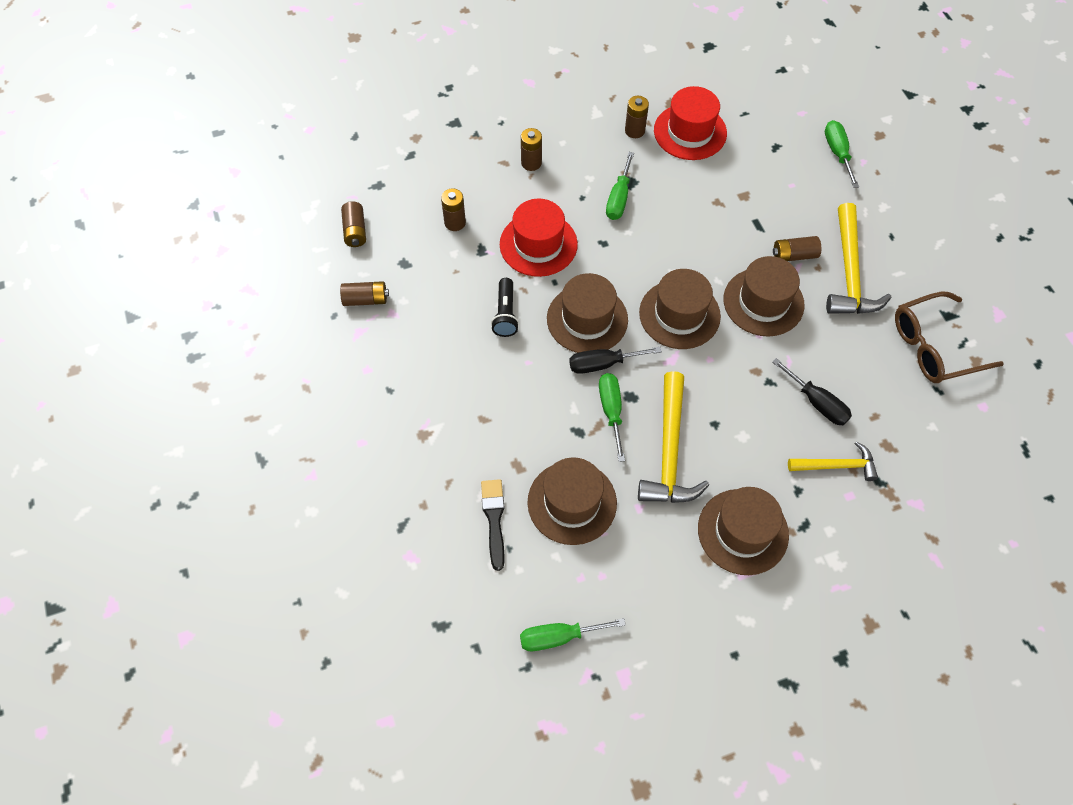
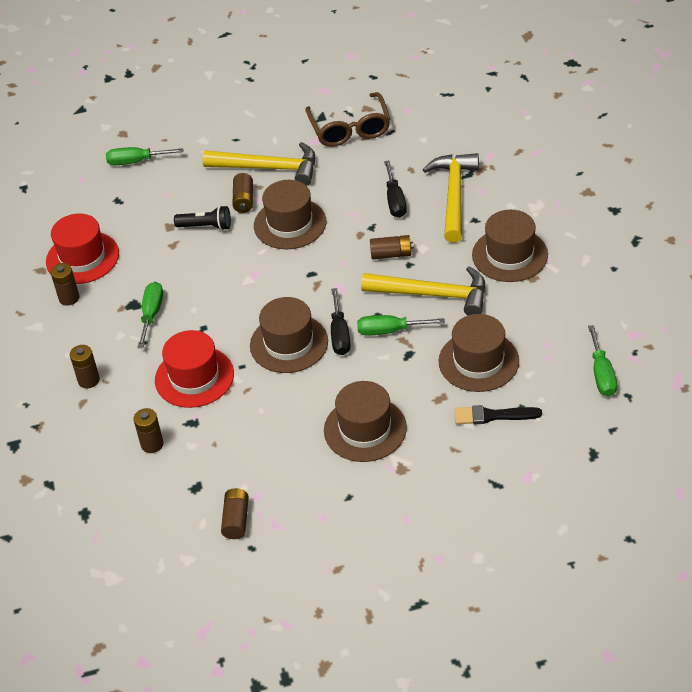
camera: 80 degrees left, 15 degrees down
(355, 231) = (143, 532): brown battery -> brown battery (391, 254)
(505, 314) = (273, 404): black flashlight -> black flashlight (206, 226)
(619, 198) = (152, 314): green screwdriver -> green screwdriver turned 105 degrees counterclockwise
(679, 314) = (294, 279): brown hat -> brown hat (365, 429)
(817, 403) = (395, 201): black screwdriver -> black screwdriver turned 120 degrees clockwise
(836, 465) = (454, 195): yellow hammer -> yellow hammer, size x1.66

